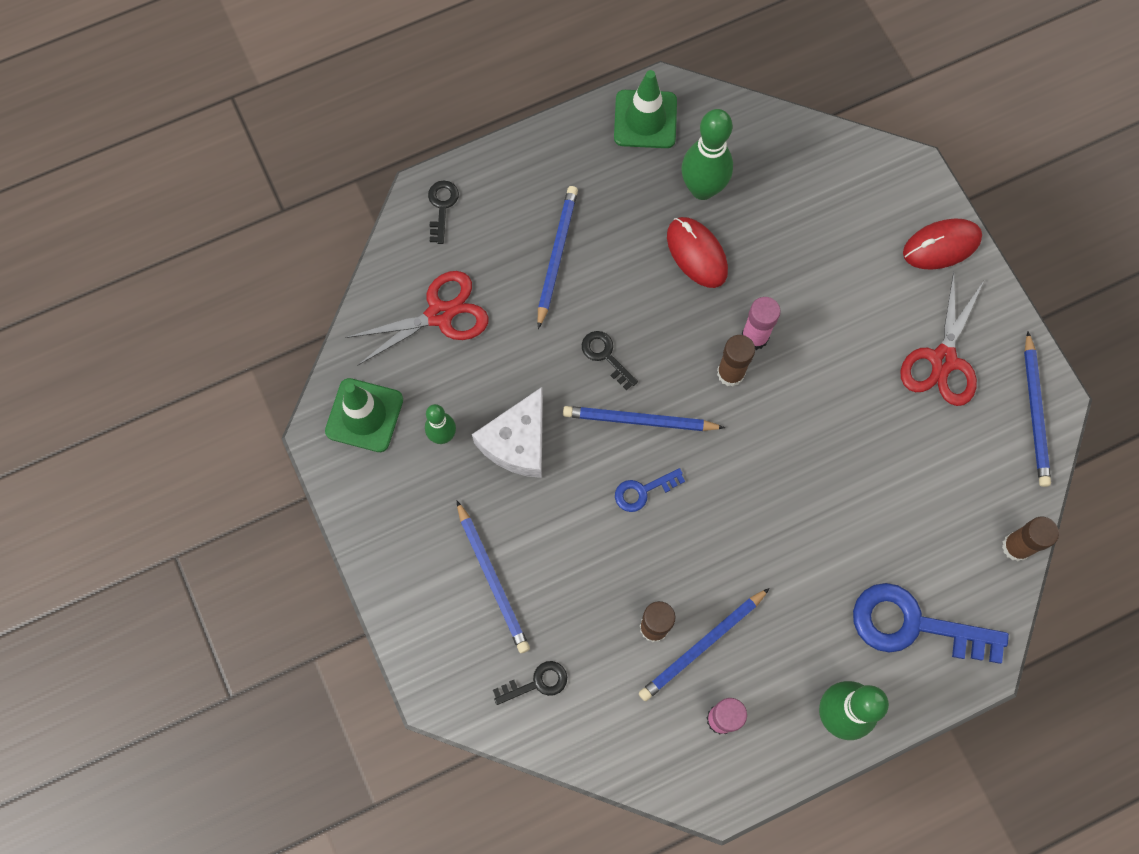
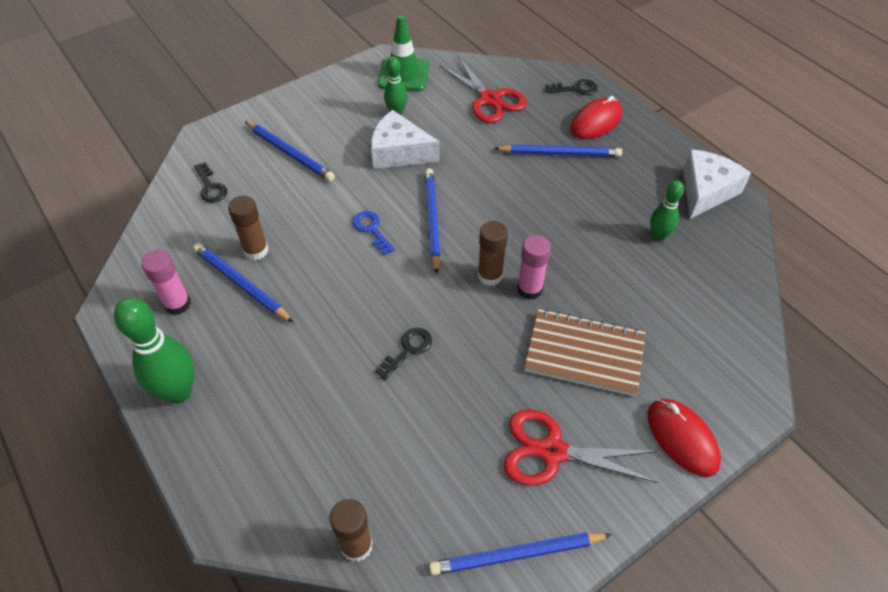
camera: 80 degrees right, 20 degrees down
(493, 579) = (290, 153): blue pencil -> blue pencil turned 105 degrees counterclockwise
(605, 356) = (483, 192): black key -> black key (408, 350)
(645, 119) = (706, 191): green traffic cone -> white cheese
(696, 254) = (595, 239): red mouse -> red mouse (596, 122)
(702, 189) = (658, 236): green bowling pin -> green bowling pin, size x0.58
(842, 304) = (584, 354): none -> brown notebook
(913, 625) = (265, 449): blue key -> none

